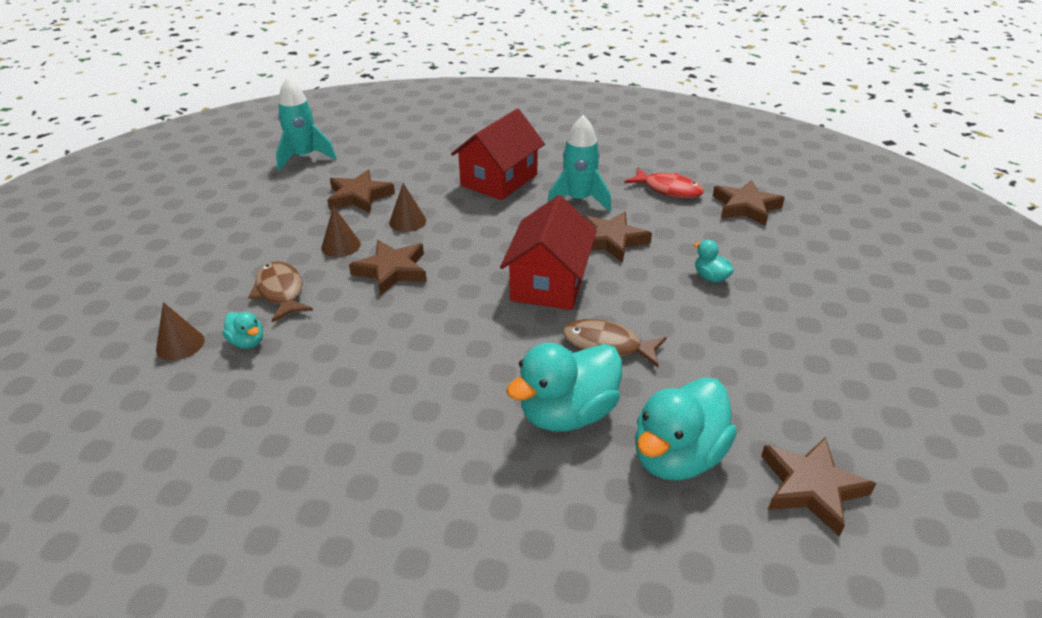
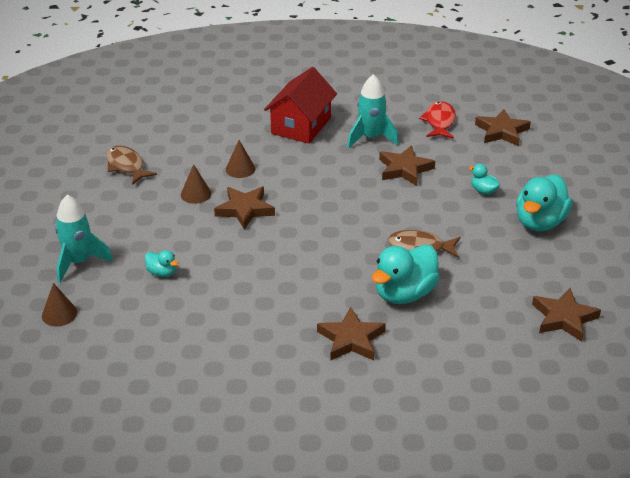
camera: 10 degrees left, 0 degrees up
(180, 344) = (113, 280): brown cone -> brown cone (59, 314)
(281, 292) = (167, 235): brown fish -> brown fish (126, 166)
(304, 157) = (126, 119): turquoise rocket -> turquoise rocket (79, 262)
(359, 196) = (191, 151): brown star -> brown star (351, 339)
(549, 283) = (366, 207): red house -> none
(668, 189) = (439, 122): red fish -> red fish turned 105 degrees counterclockwise
(677, 456) = (480, 310): turquoise duck -> turquoise duck (540, 222)

